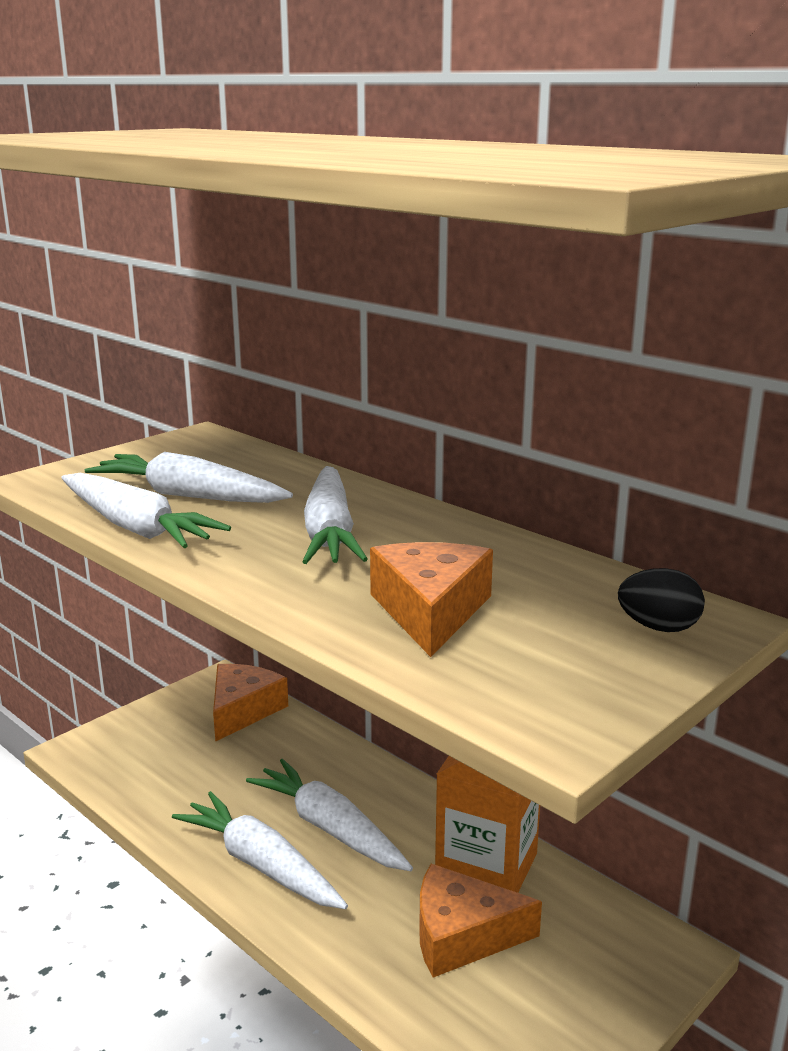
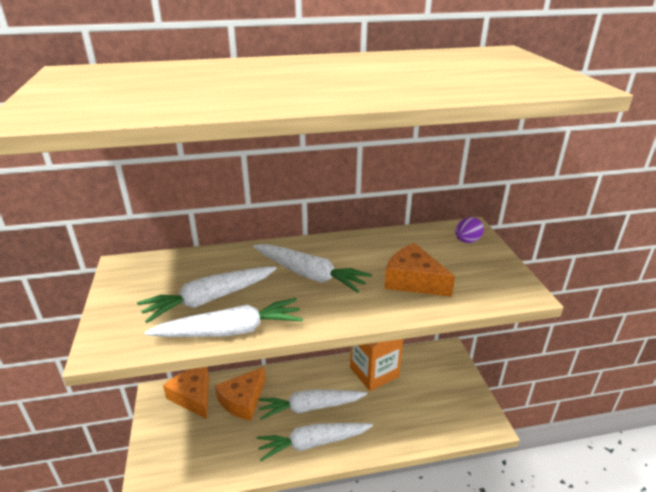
camera: 55 degrees left, 10 degrees up
(462, 935) = (403, 399): orange cheese -> orange cheese (243, 400)
(658, 627) = (467, 241): black egg -> purple egg

